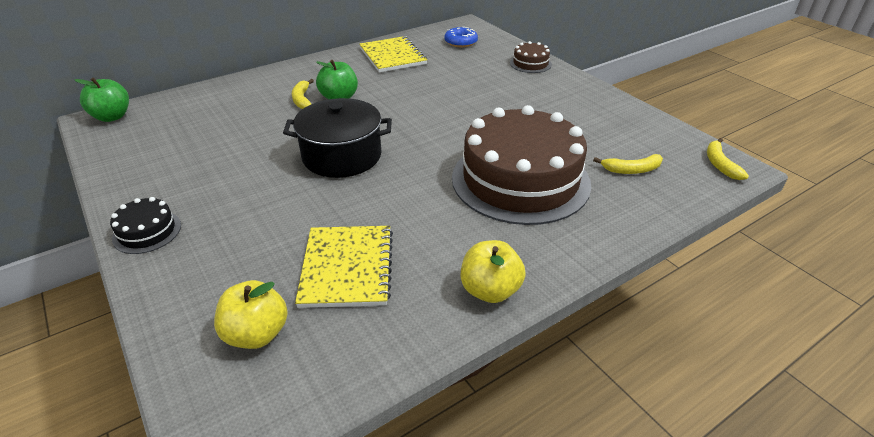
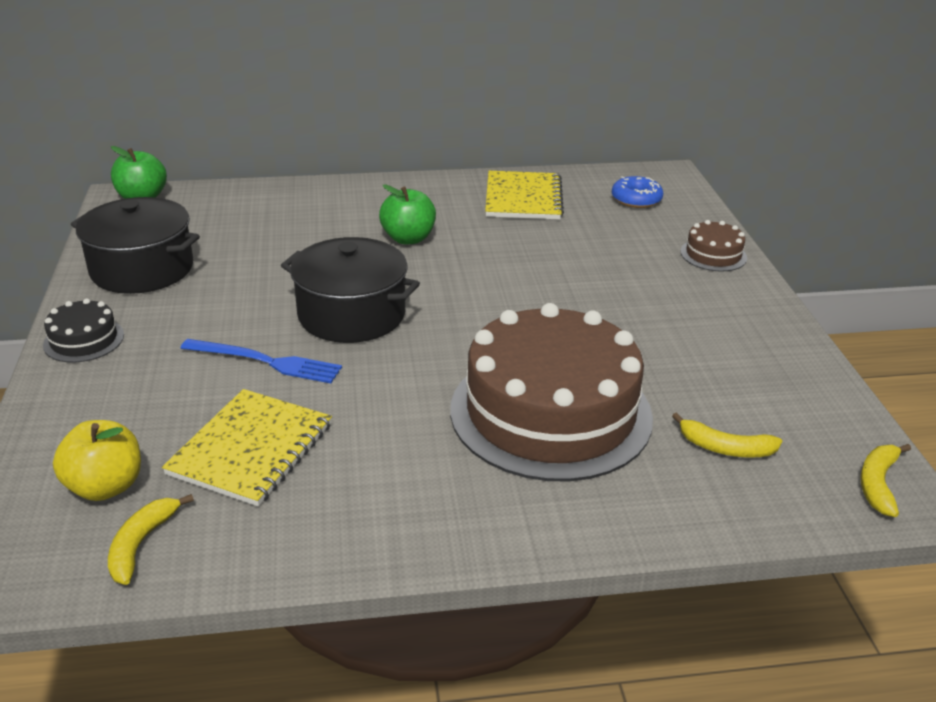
camera: 25 degrees right, 5 degrees down
(154, 167) = (142, 269): none -> black pot
(302, 99) = (362, 230): yellow banana -> yellow banana (141, 544)
(307, 204) = (266, 362): none -> blue fork
(490, 290) = (390, 534): yellow apple -> none

